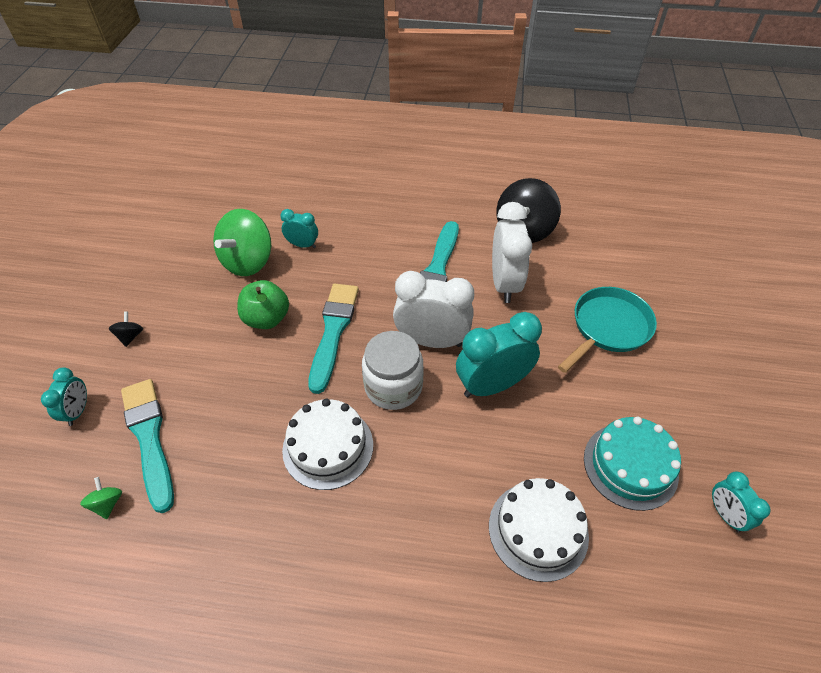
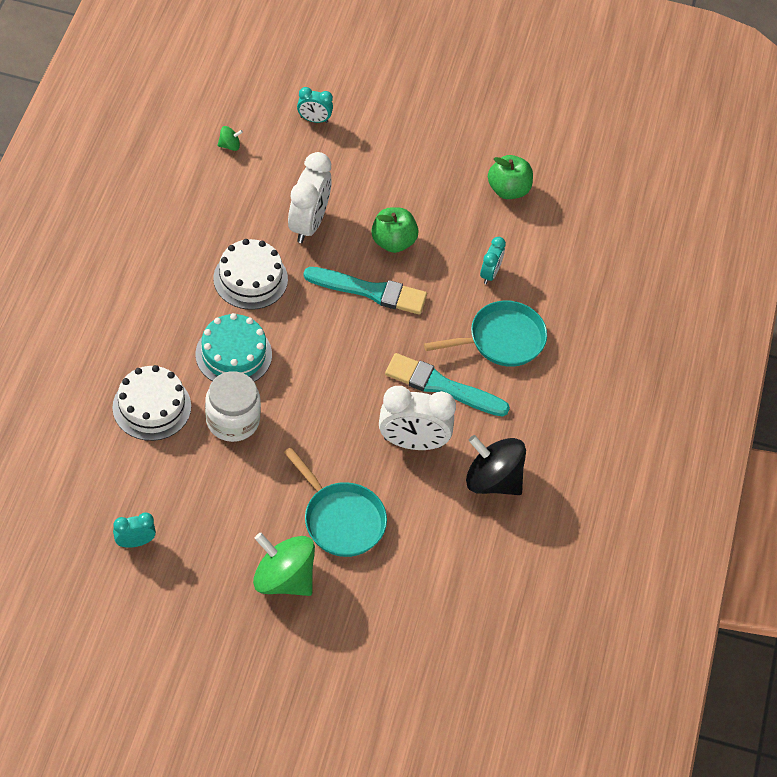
camera: 90 degrees right, 5 degrees up
(130, 336) = (387, 145): black spinning top -> none
(149, 438) = (280, 165): turquoise brush -> none
(200, 239) = (508, 190): none -> green apple
(248, 261) = (470, 228): green spinning top -> green spinning top (283, 578)
(376, 233) = (501, 339): none -> turquoise pan
(393, 386) = (301, 330): white jar -> white jar (232, 420)
(432, 341) = (347, 366): white clock -> white clock (308, 224)
(492, 385) = (289, 405): turquoise clock -> none
(630, 465) = (191, 488): turquoise cake -> turquoise cake (233, 354)

